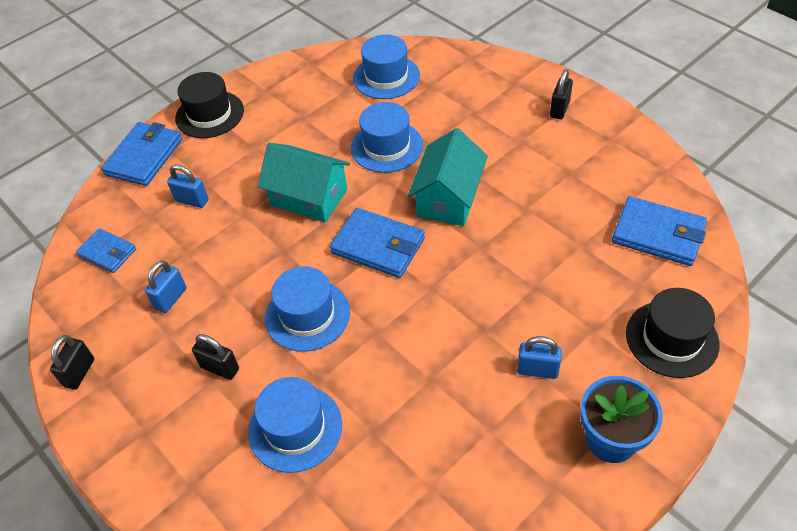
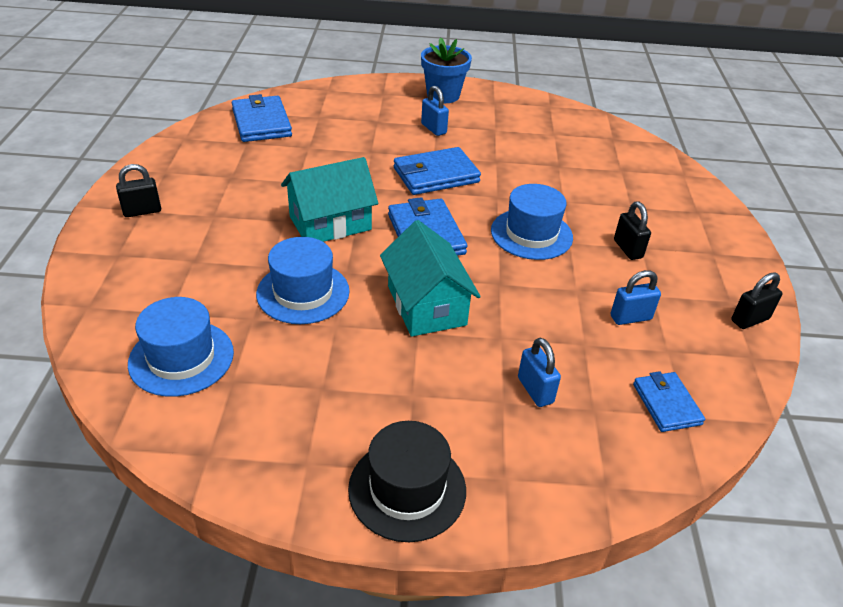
camera: 140 degrees left, 10 degrees down
(144, 157) = (542, 495): blue wallet -> blue wallet (435, 175)
(295, 428) = (604, 193): blue hat -> none
(672, 338) = (349, 96): black hat -> none

